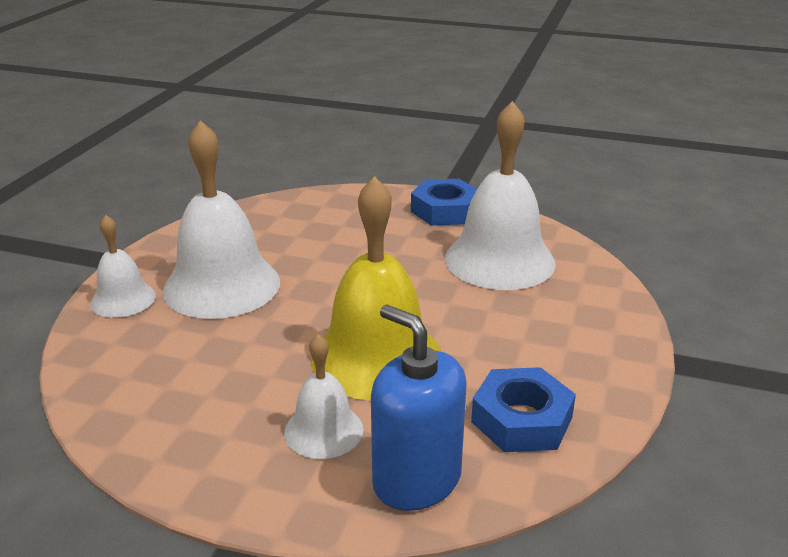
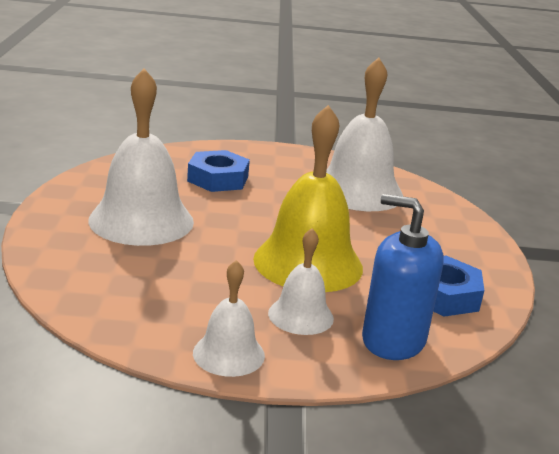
camera: 20 degrees left, 5 degrees down
(123, 299) = (57, 236): white bell -> white bell (228, 354)
(445, 210) = (292, 158): blue nut -> blue nut (218, 179)

